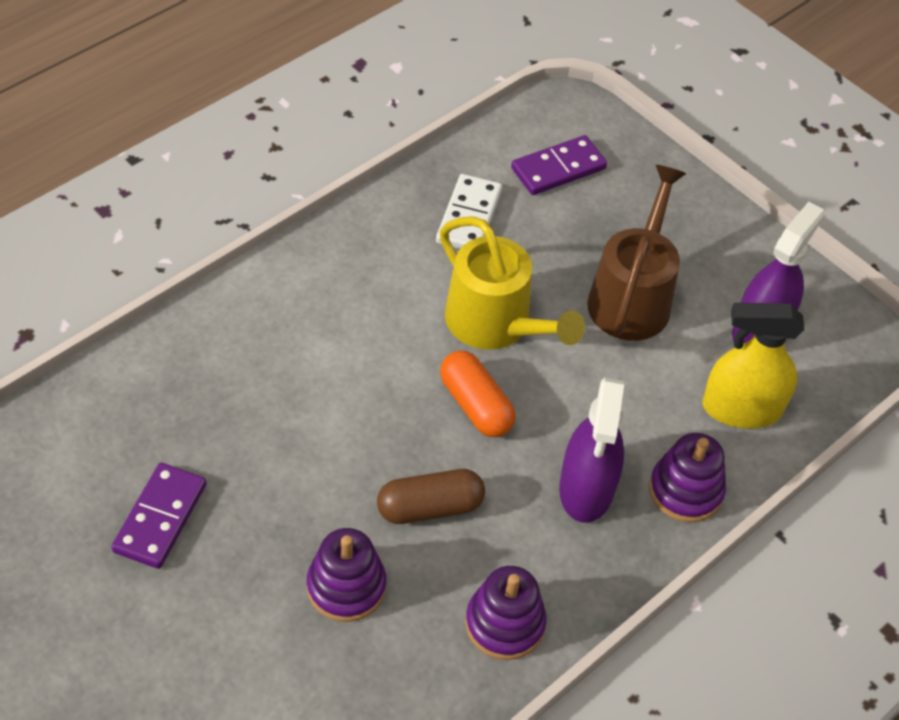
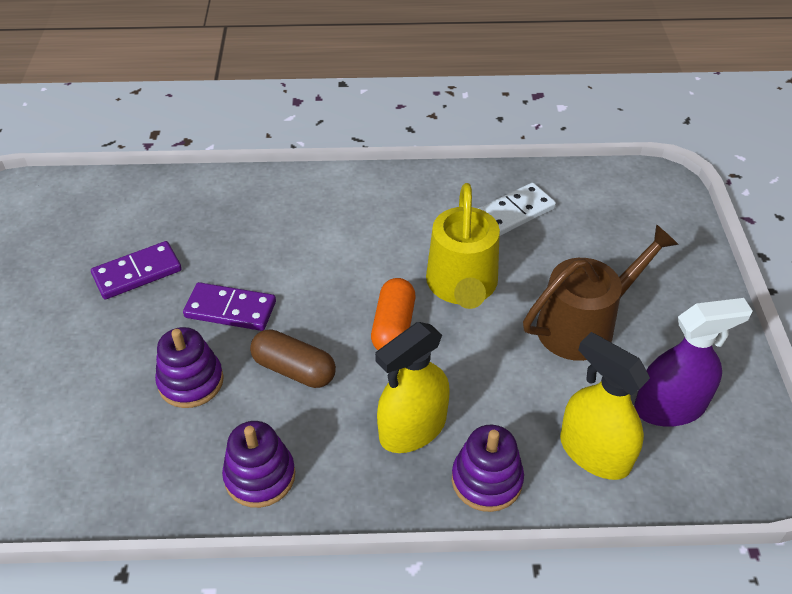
camera: 45 degrees right, 5 degrees down
(558, 169) = (613, 216): purple domino -> purple domino (230, 310)
(586, 488) = (412, 428): purple spray bottle -> yellow spray bottle

